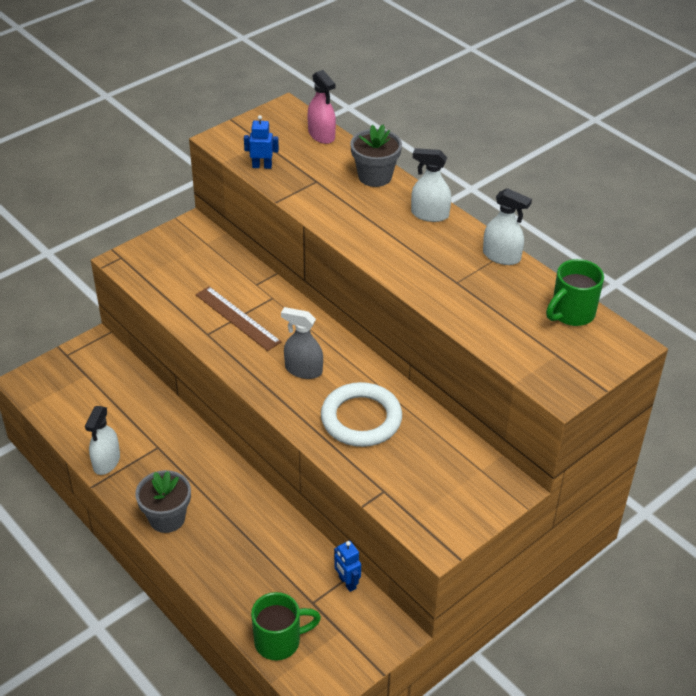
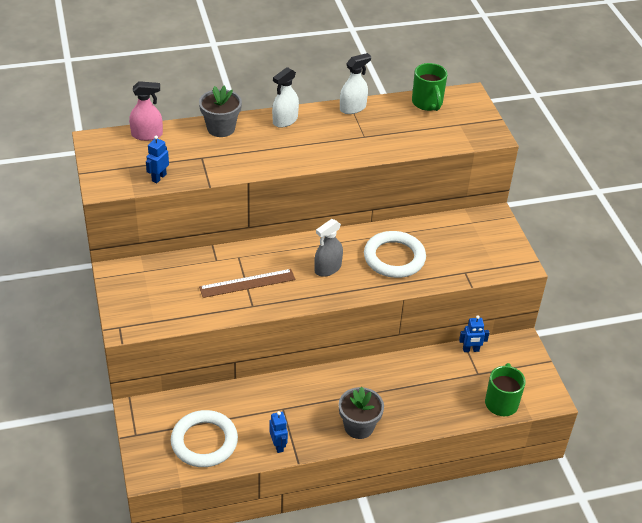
camera: 65 degrees left, 0 degrees up
(82, 405) = (204, 442): none -> white ring
(106, 462) = (278, 445): white spray bottle -> blue robot

